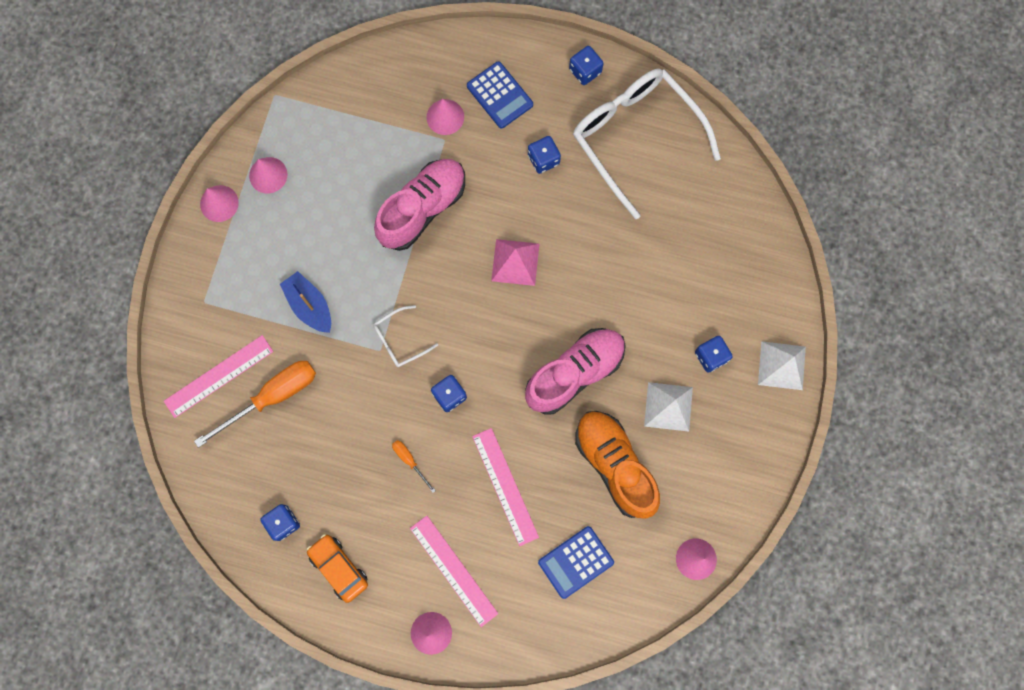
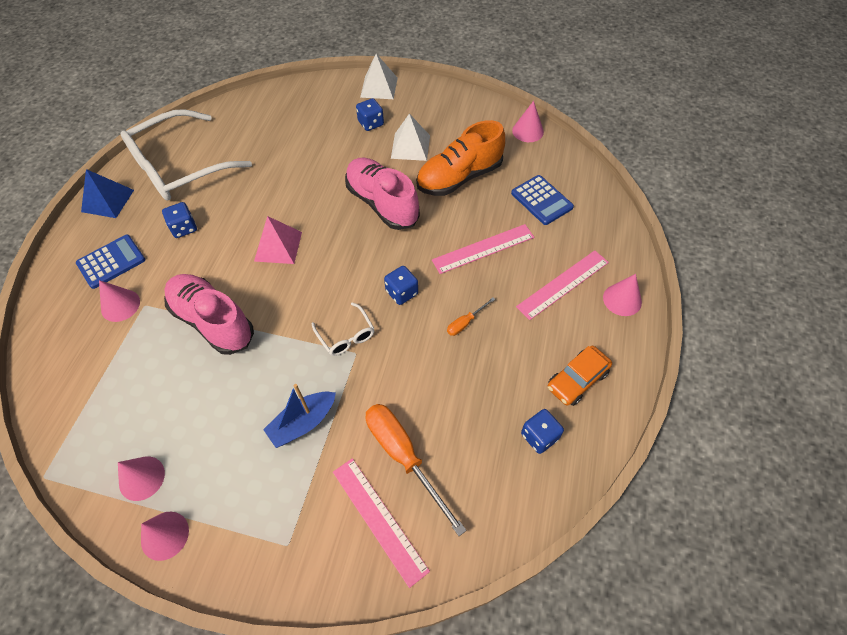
camera: 90 degrees left, 20 degrees down
(585, 71) = (107, 200): blue dice -> blue pyramid

